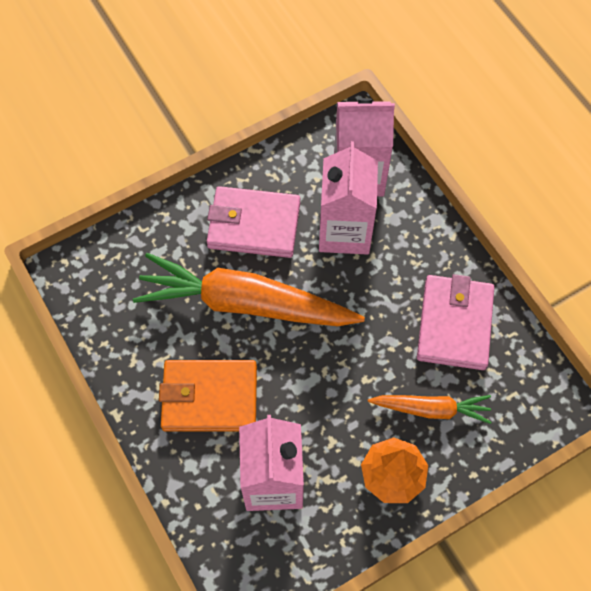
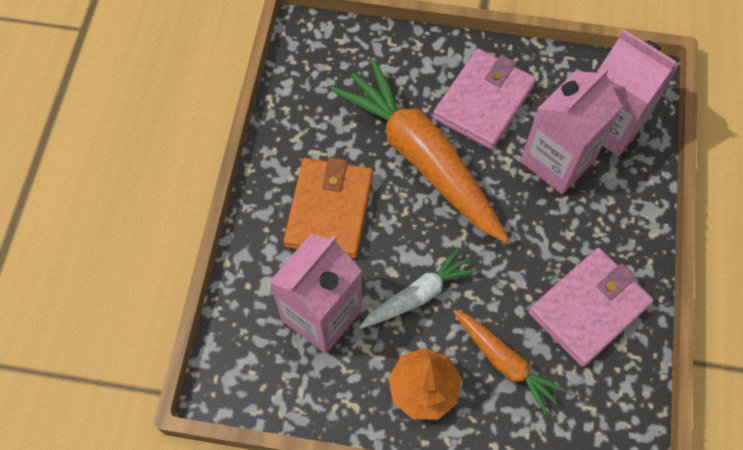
camera: 40 degrees right, 0 degrees up
(210, 398) = (329, 210): orange wallet -> orange wallet turned 60 degrees clockwise
(254, 225) = (483, 102): pink wallet -> pink wallet turned 75 degrees clockwise
(330, 410) = (418, 295): none -> white carrot

